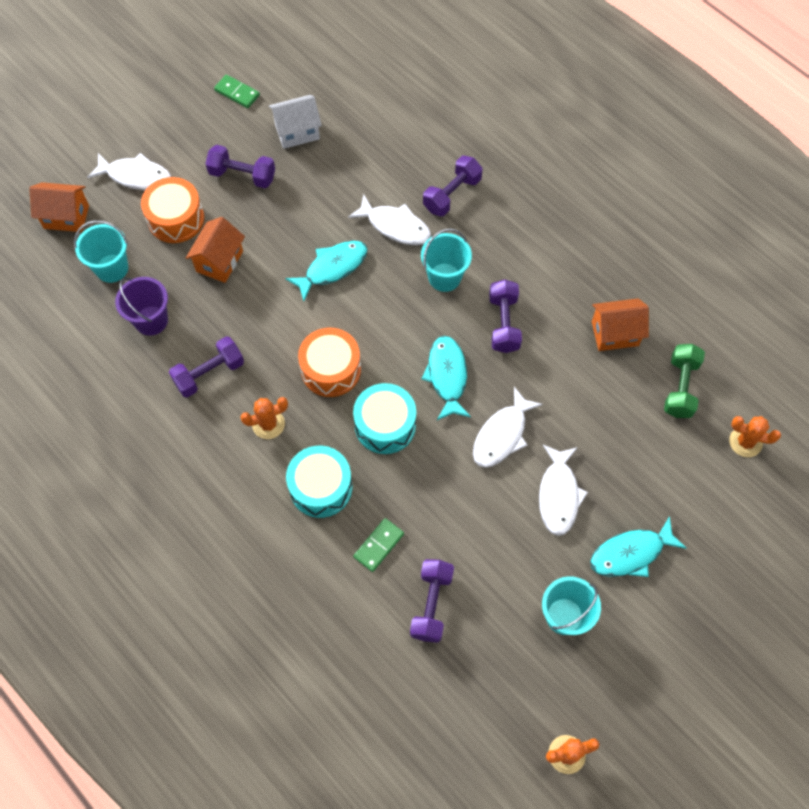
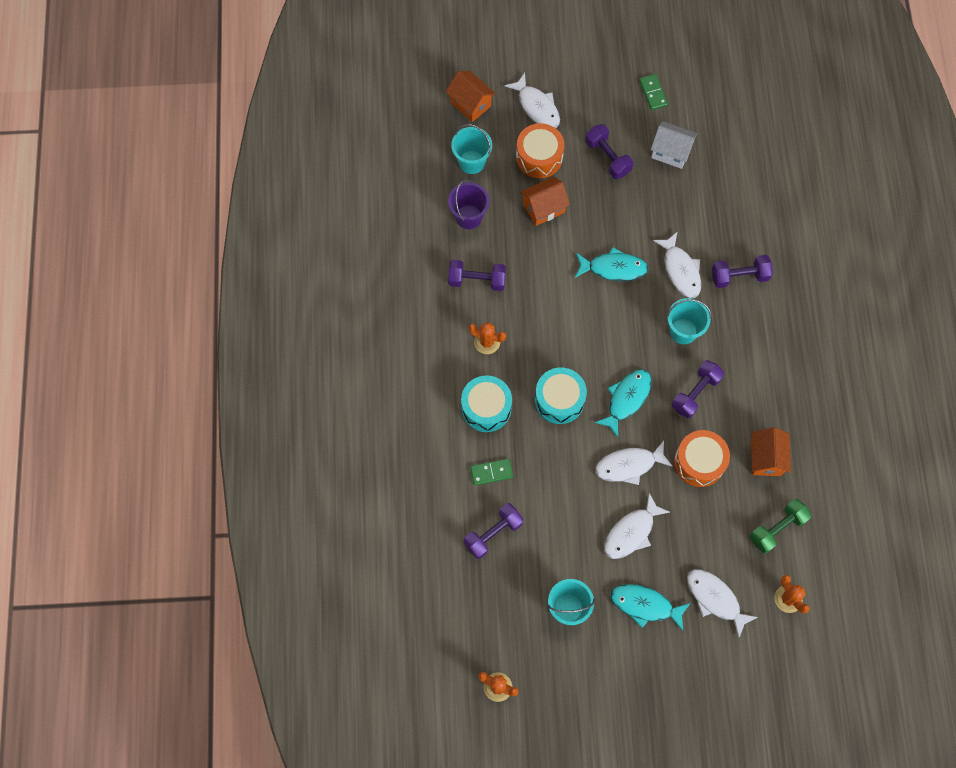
camera: 40 degrees right, 5 degrees up
(331, 369) = (555, 336): orange drum -> orange drum (699, 462)
(615, 333) = (765, 458): orange house -> orange house turned 60 degrees clockwise
(685, 495) = (715, 599): none -> white fish

